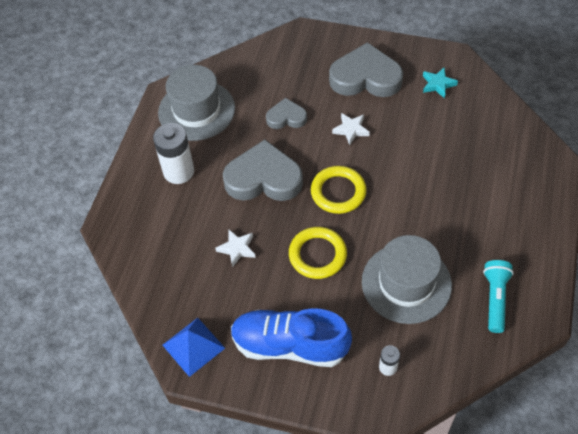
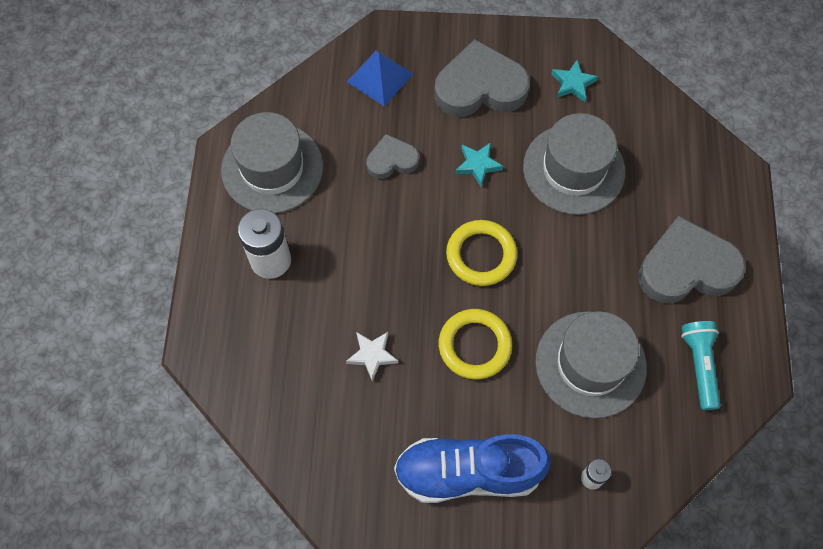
camera: 15 degrees left, 10 degrees up
(193, 346) = (349, 497): blue pyramid -> blue pyramid (380, 77)
(263, 178) = (382, 251): grey heart -> grey heart (686, 267)
(351, 130) = (478, 165): white star -> turquoise star
(425, 143) = (573, 169): none -> grey hat

